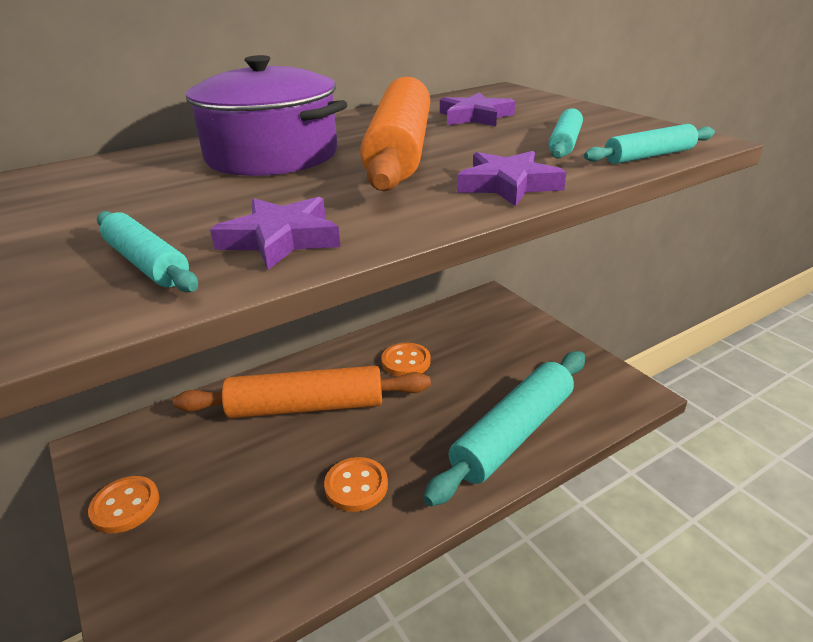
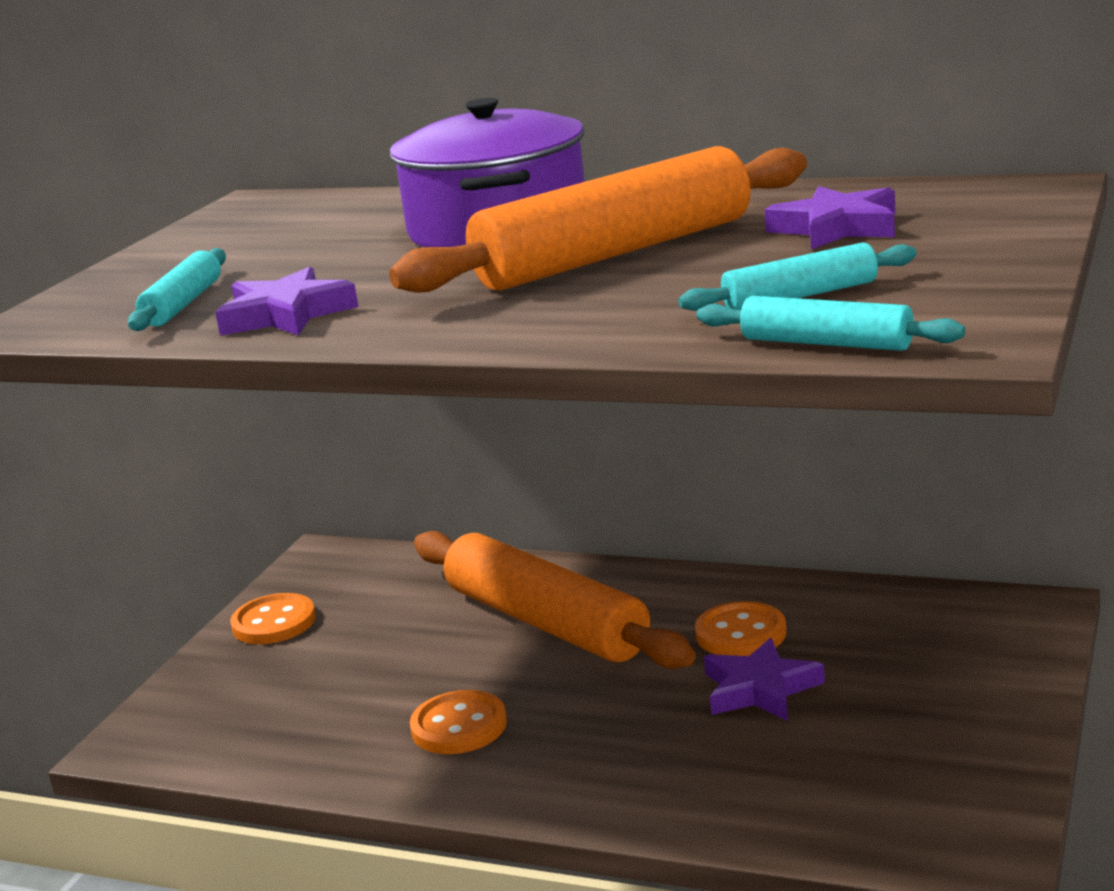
camera: 55 degrees right, 10 degrees down
(508, 185) = (572, 326): purple star -> purple star (760, 689)
(513, 434) = (707, 786): turquoise rolling pin -> none

